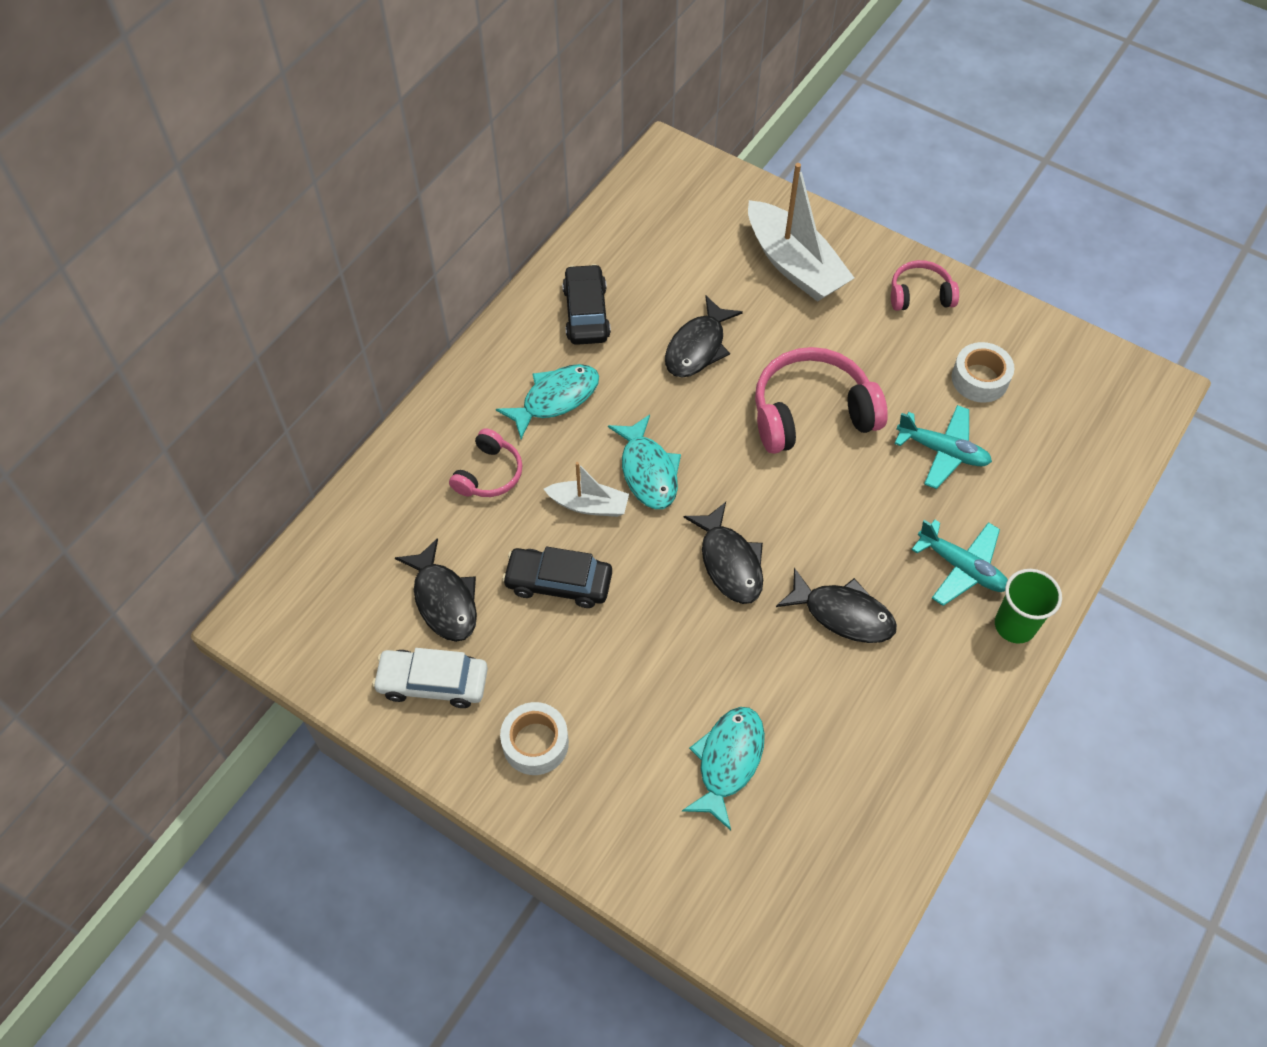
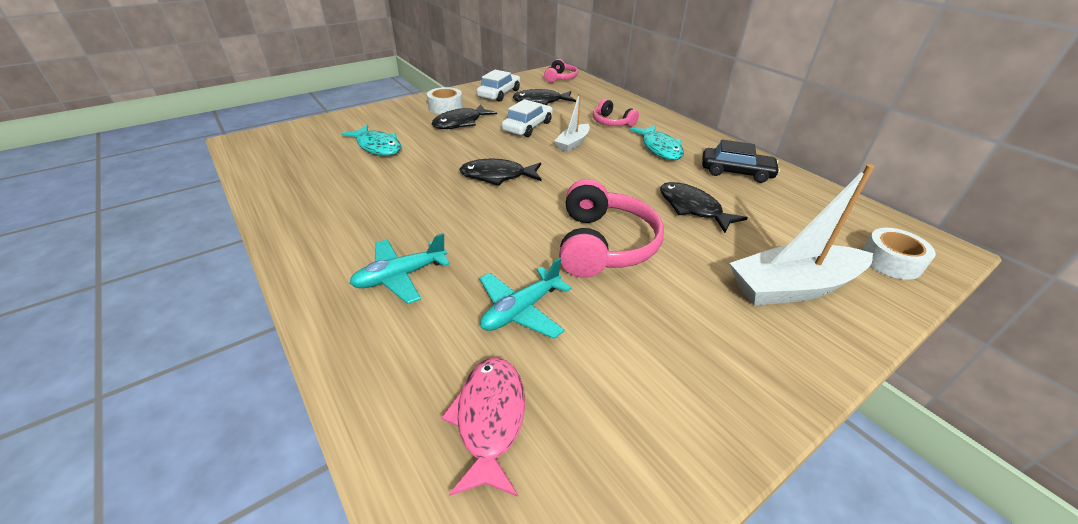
camera: 110 degrees right, 20 degrees down
(558, 582) = (528, 127): black car -> white car
(648, 471) = (586, 165): turquoise fish -> none
(843, 614) = (420, 207): black fish -> black fish (460, 123)
(920, 295) = (743, 375): pink headphones -> pink headphones (560, 78)
(980, 379) = (598, 380): white tape -> white tape (891, 261)
(1015, 625) = (323, 287): green cup -> none
(1052, 433) = (490, 419): none -> pink fish

